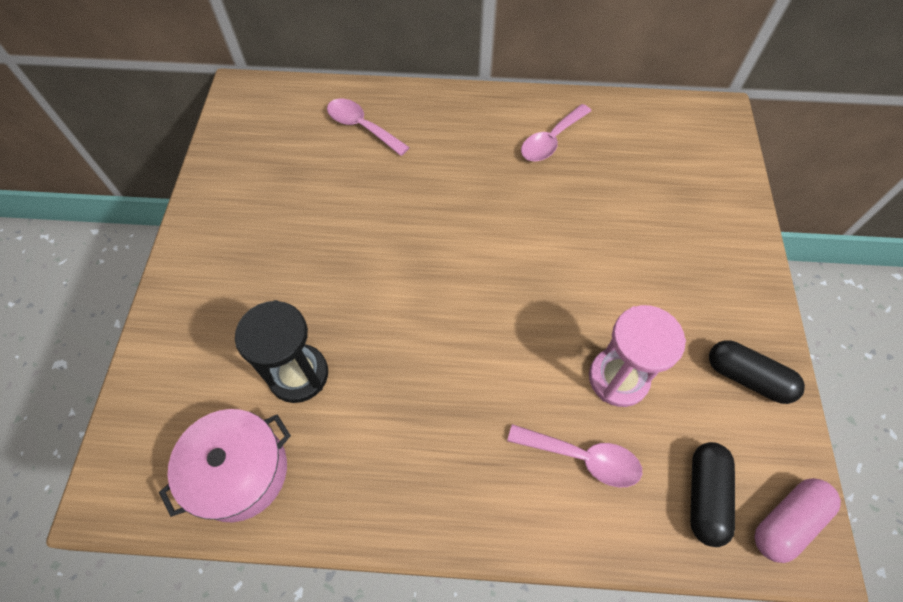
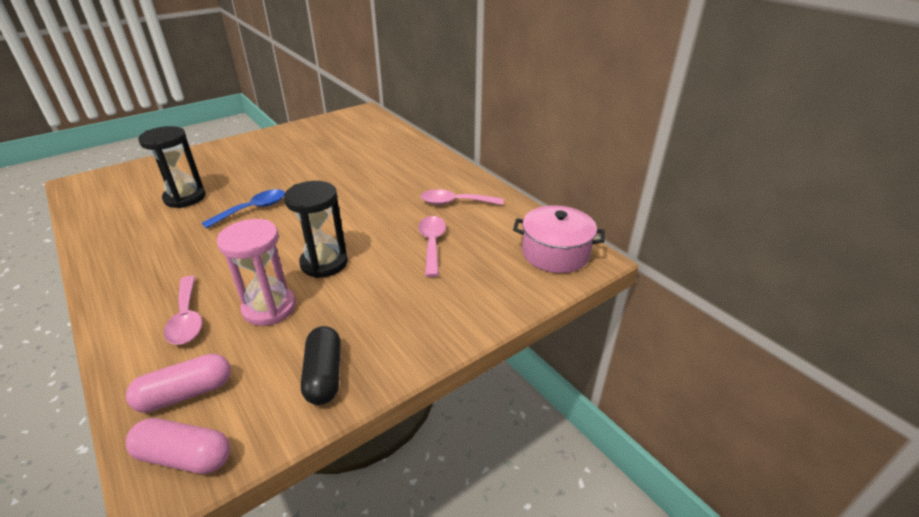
camera: 50 degrees right, 25 degrees down
(240, 472) = (109, 207): pink pot -> pink pot (555, 253)
(361, 127) = (381, 146): pink spoon -> pink spoon (432, 244)
(400, 315) = (253, 209): none -> blue spoon
(574, 299) = (324, 263): none -> black hourglass
(705, 496) = (186, 394): black capsule -> pink capsule

